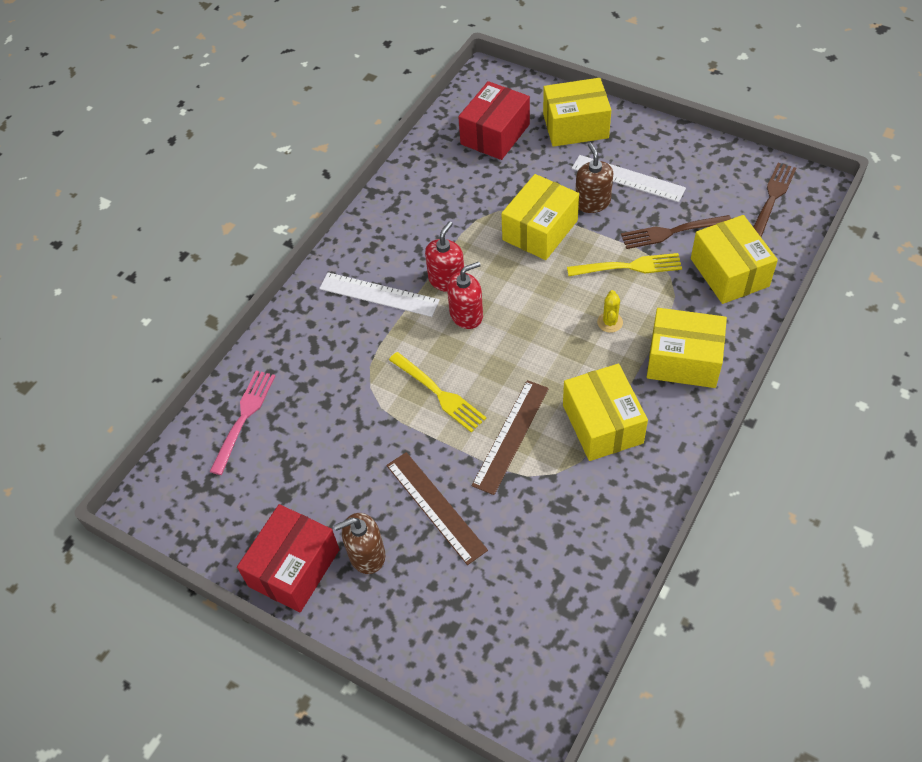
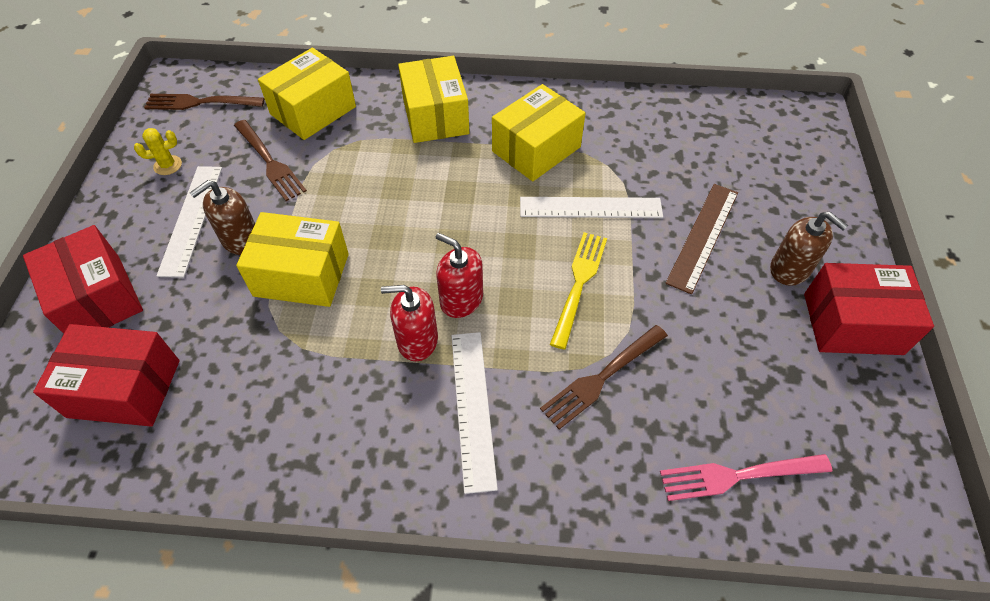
camera: 120 degrees left, 0 degrees up
(355, 373) = (602, 378): none -> brown fork
(511, 436) = (590, 207): brown ruler -> white ruler
(575, 126) = (97, 298): yellow box -> red box
(610, 322) = (414, 176): yellow cactus -> yellow cactus (168, 165)
(629, 267) = (332, 182): yellow fork -> none

